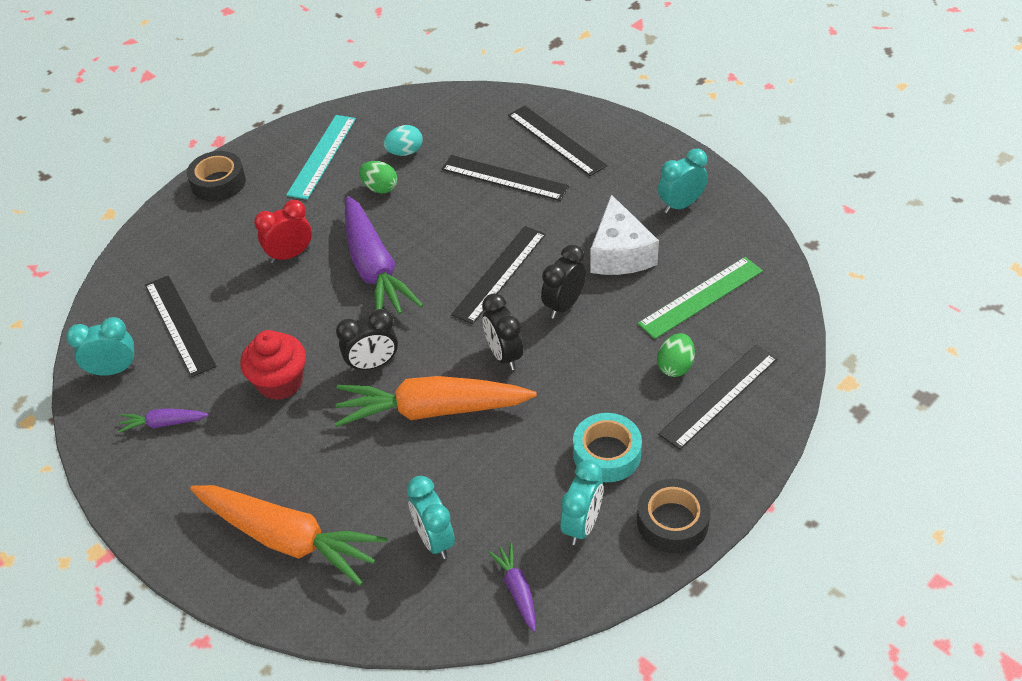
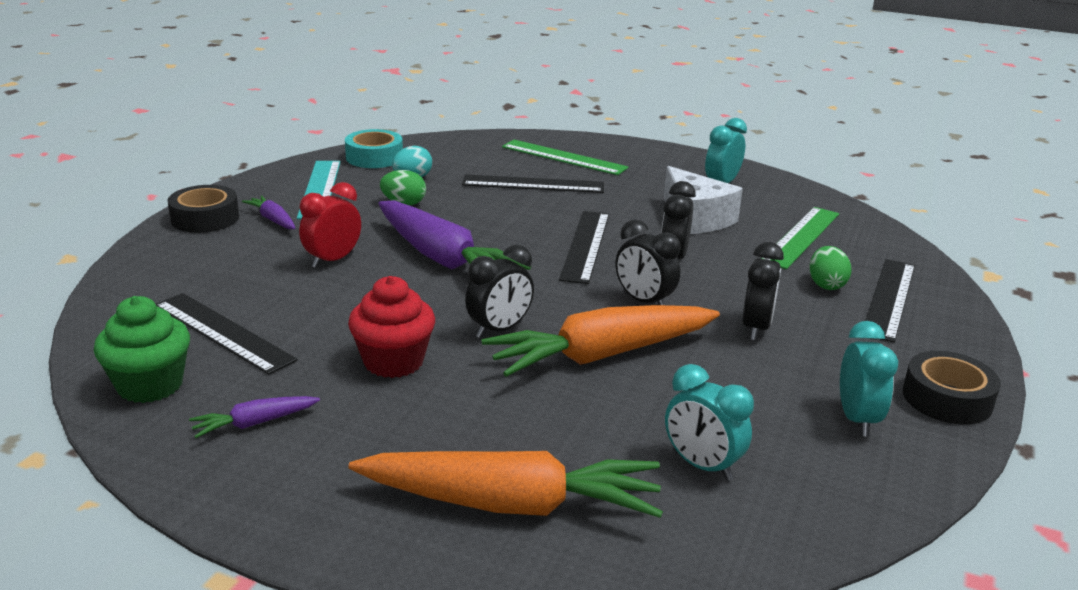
camera: 25 degrees left, 20 degrees down
(114, 370) = (150, 385): turquoise clock -> green cupcake
(517, 590) = (842, 491): purple carrot -> purple carrot (273, 220)
(556, 140) = (563, 157): black ruler -> green ruler
(575, 407) = (756, 328): none -> black clock
(607, 454) = (825, 358): turquoise tape -> turquoise tape (374, 157)

